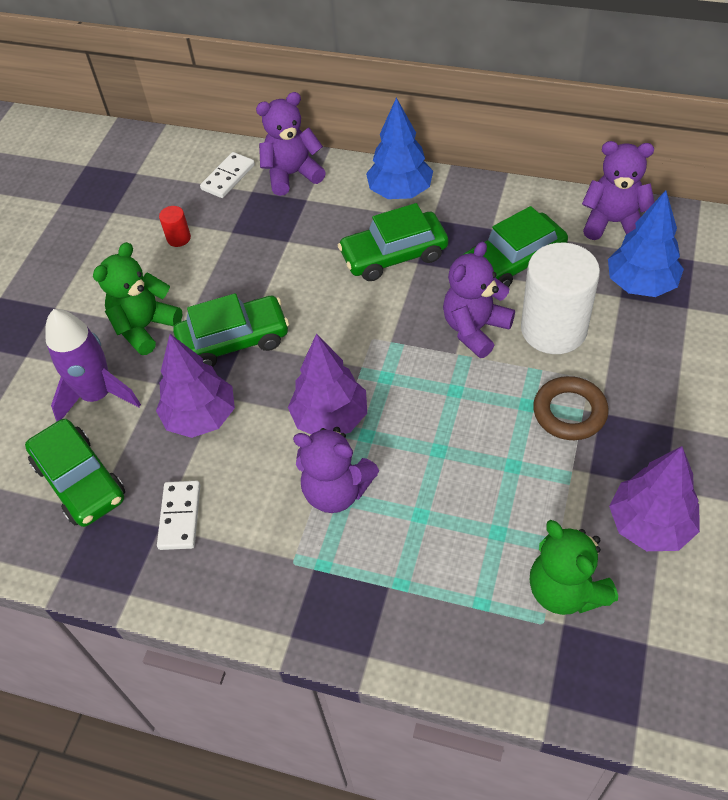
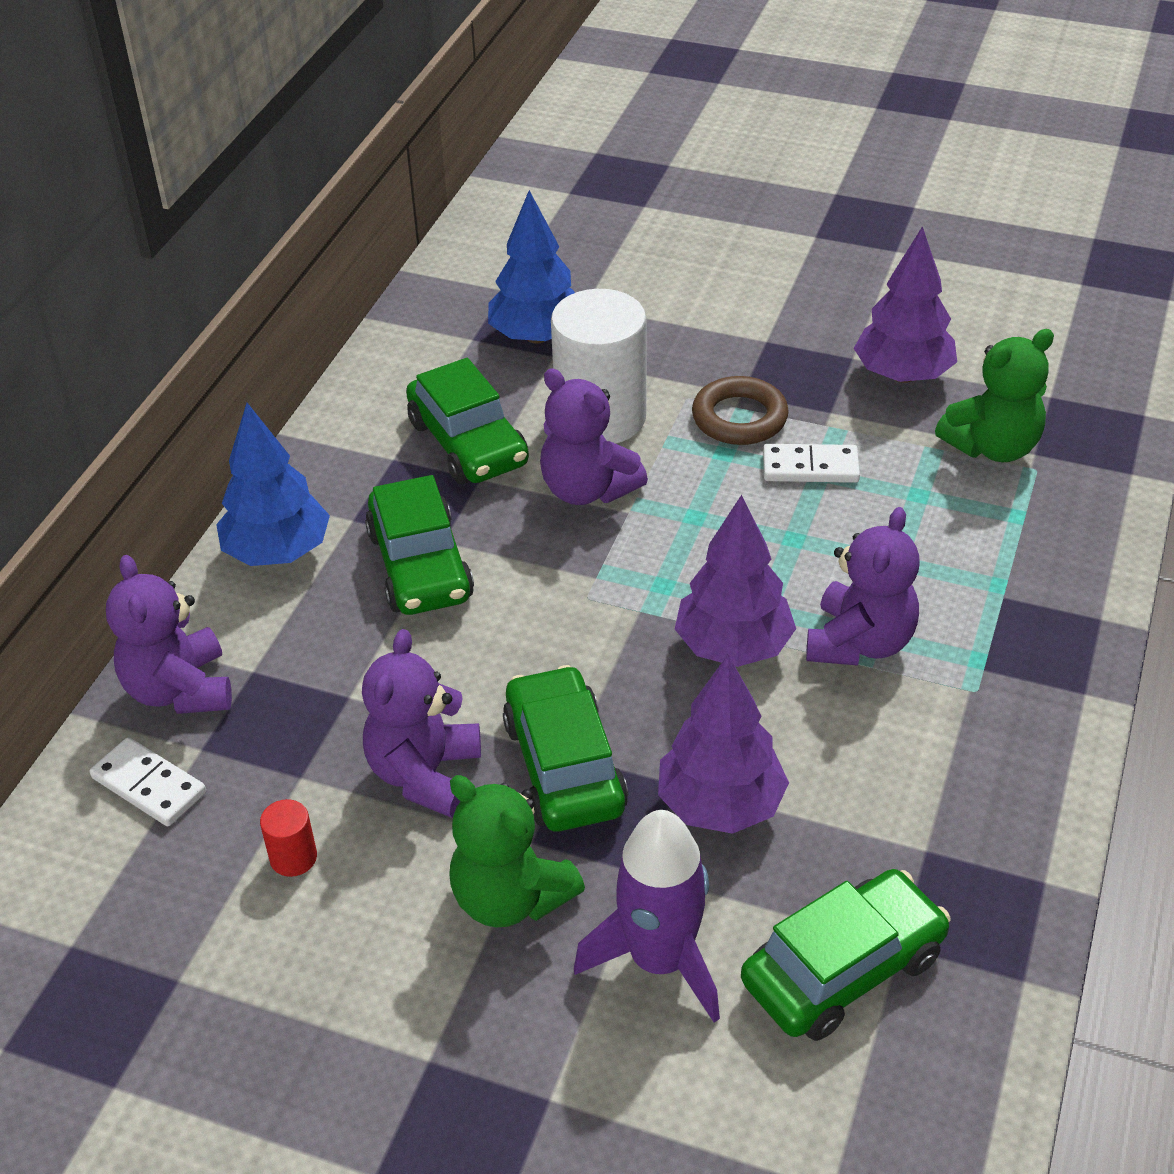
camera: 90 degrees left, 10 degrees down
(180, 516) = (907, 824): white domino -> white domino (810, 467)
(613, 223) = (418, 345): purple teddy bear -> purple teddy bear (425, 774)

